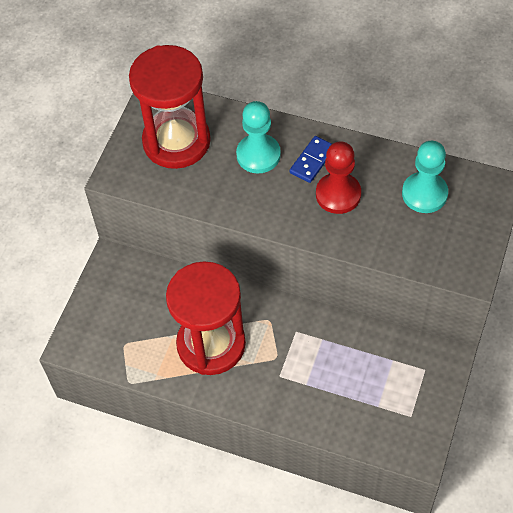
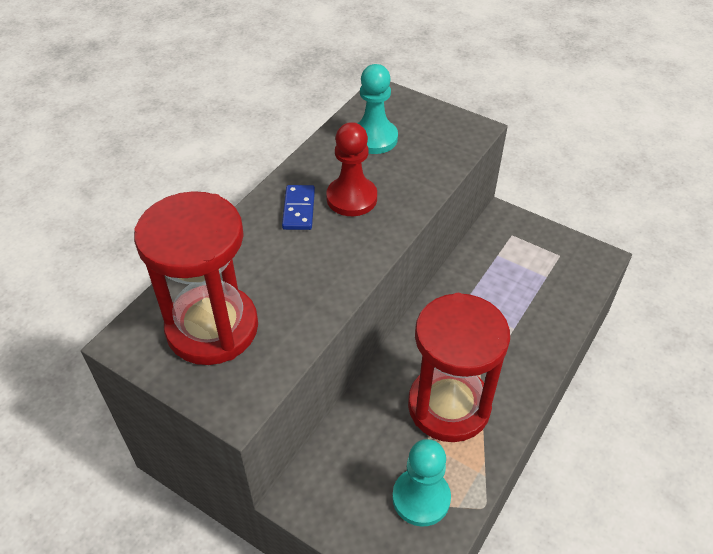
camera: 80 degrees left, 10 degrees down
(258, 155) = (270, 253): turquoise pawn -> turquoise pawn (421, 498)
(312, 160) = (298, 209): blue domino -> blue domino turned 45 degrees clockwise

